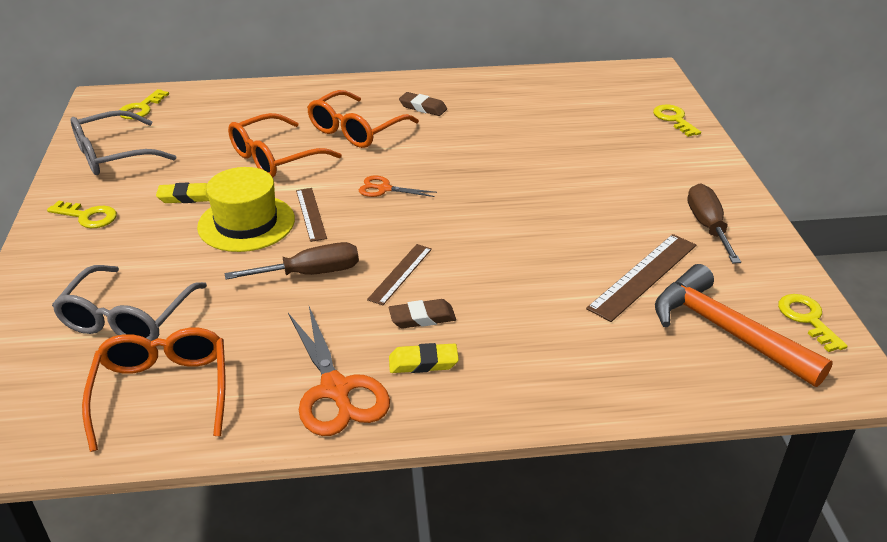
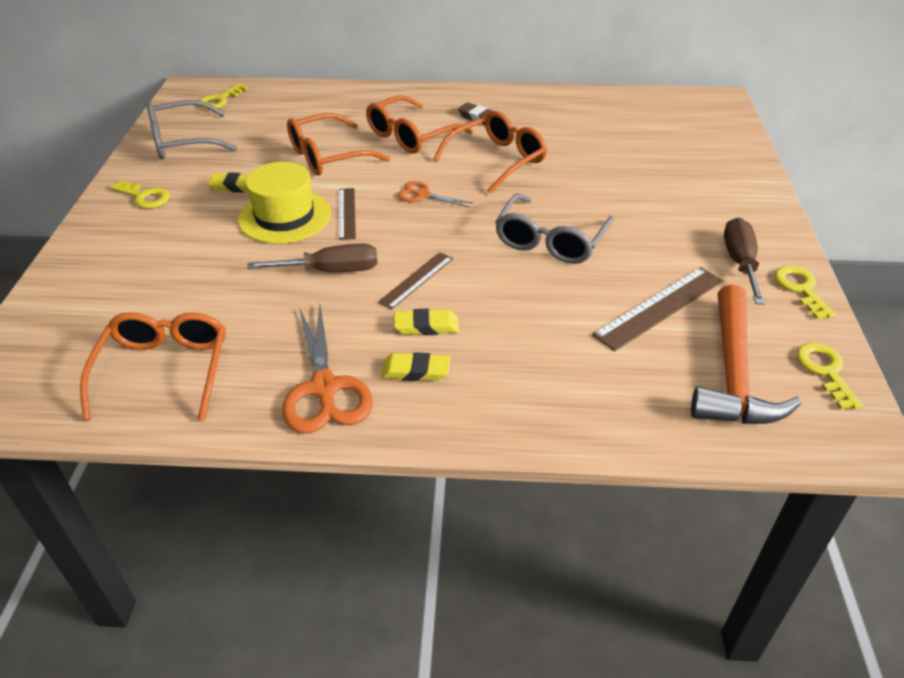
camera: 10 degrees right, 5 degrees up
(128, 318) = (153, 296): grey glasses -> grey glasses (550, 240)
(422, 318) = (426, 326): brown eraser -> yellow eraser
(450, 148) = (497, 160): none -> orange glasses
(674, 119) = (730, 150): yellow key -> yellow key (800, 289)
(725, 331) = (733, 374): orange hammer -> orange hammer turned 135 degrees counterclockwise

